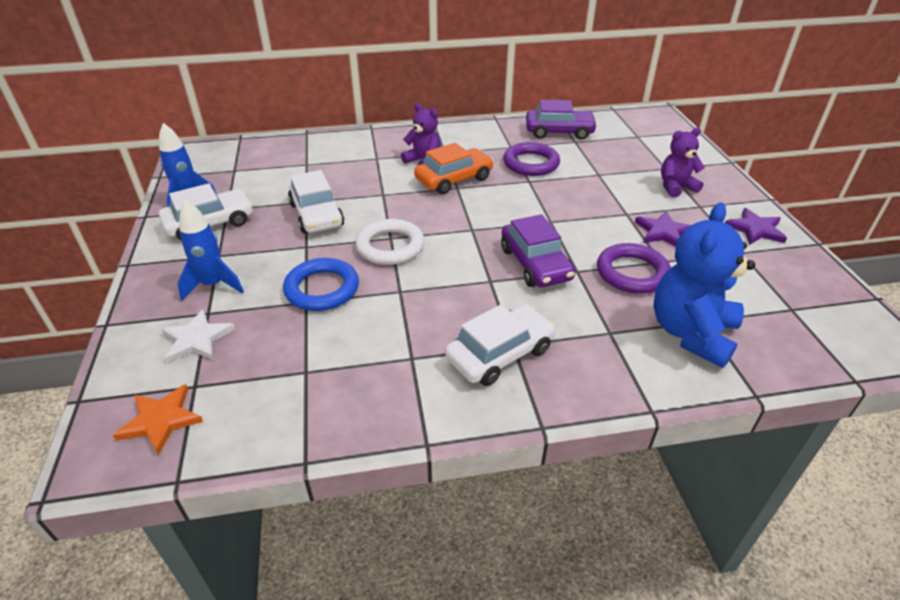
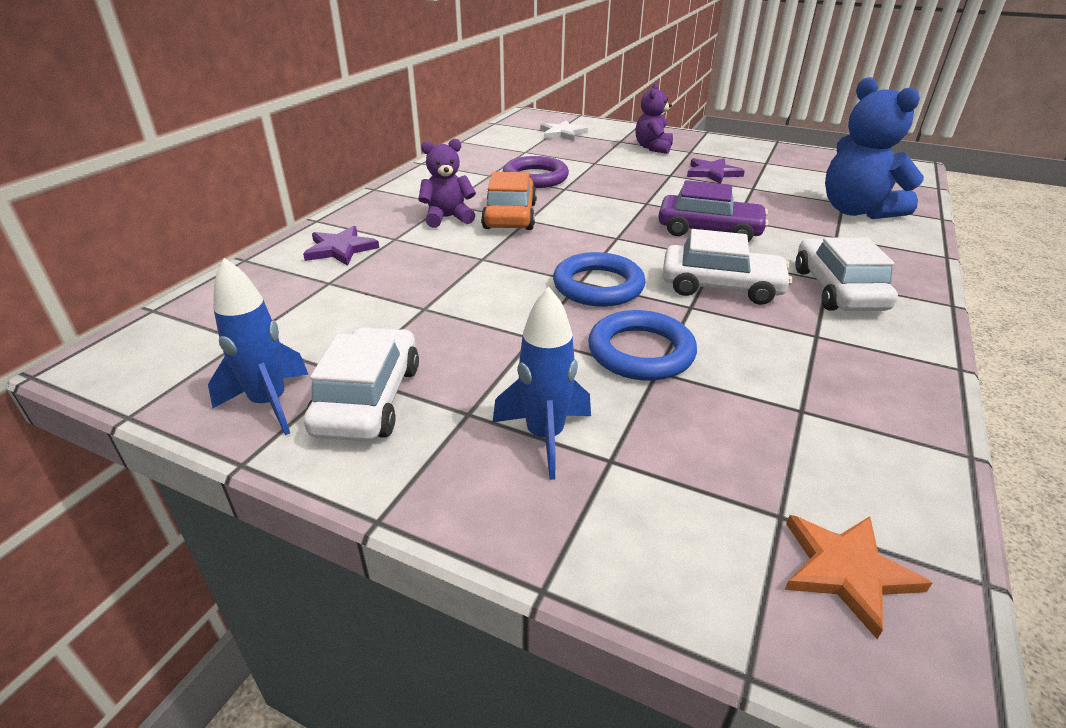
camera: 55 degrees left, 5 degrees down
(197, 339) = (670, 486): white star -> white star (562, 133)
(317, 215) = (469, 310): white car -> white car (721, 286)
(390, 246) = (598, 286): white ring -> blue ring
(559, 132) = (497, 150): purple car -> none
(632, 273) = (759, 202): purple ring -> none
(755, 229) = (741, 149): purple star -> purple star (340, 249)

